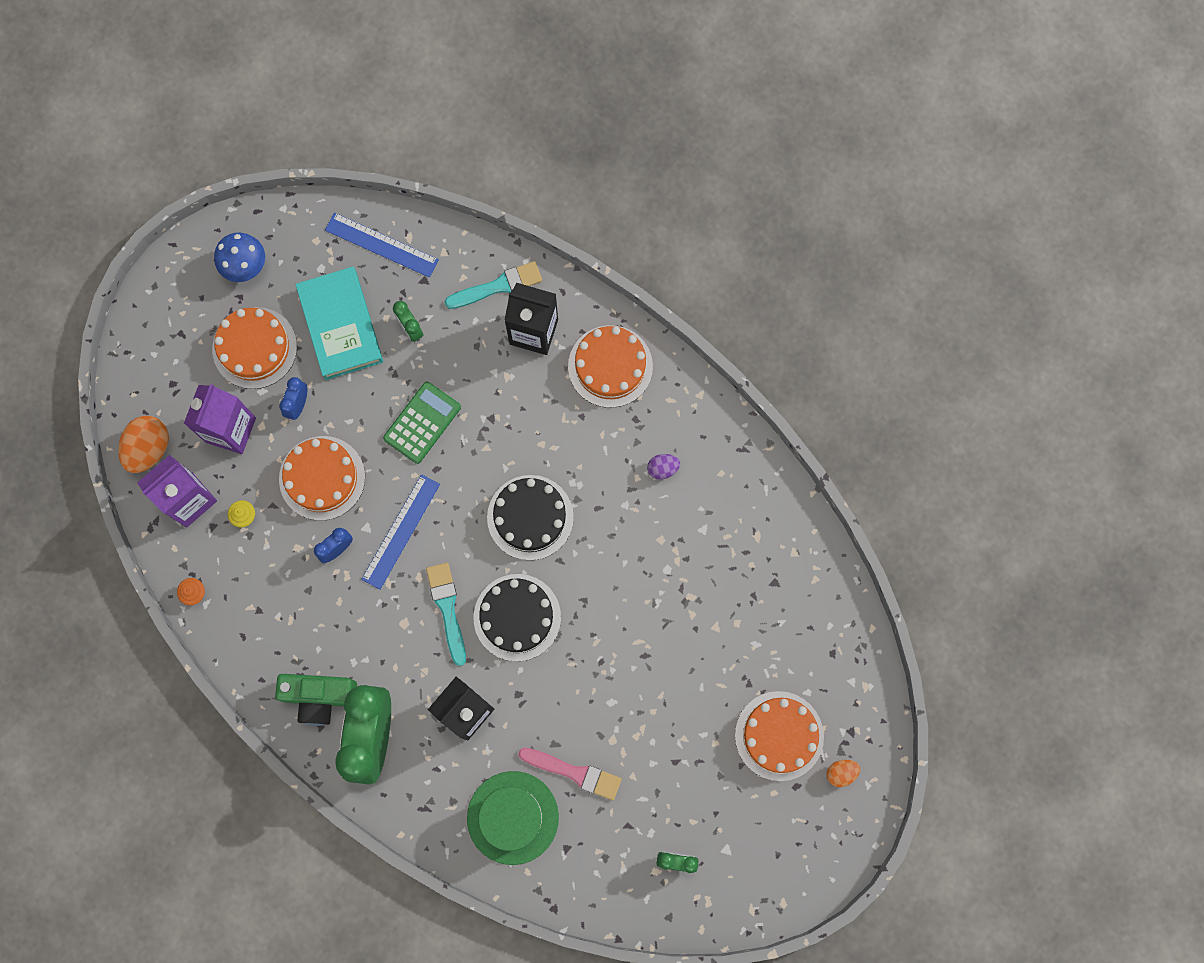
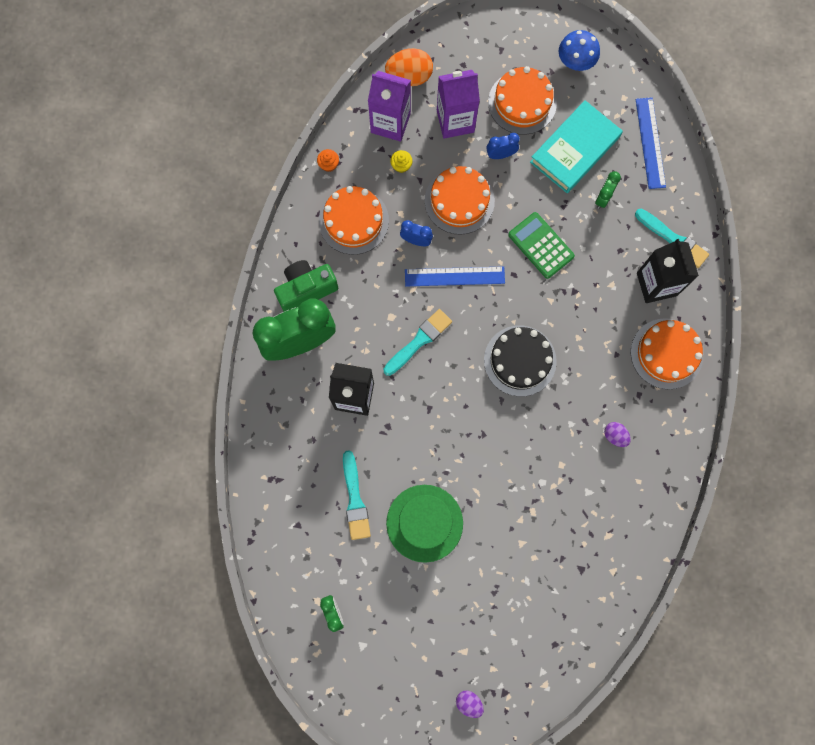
camera: 60 degrees right, 0 degrees up
(319, 697) = (306, 290): green camera -> green camera turned 90 degrees clockwise
(422, 423) = (541, 245): green calculator -> green calculator turned 135 degrees counterclockwise
(512, 817) = (298, 473): green hat -> green hat (424, 523)
(517, 617) = (442, 393): black cake -> none
(574, 773) = (355, 499): pink brush -> turquoise brush
(779, 736) = (469, 638): orange cake -> orange cake (353, 221)
(841, 773) = (469, 702): orange egg -> purple egg

